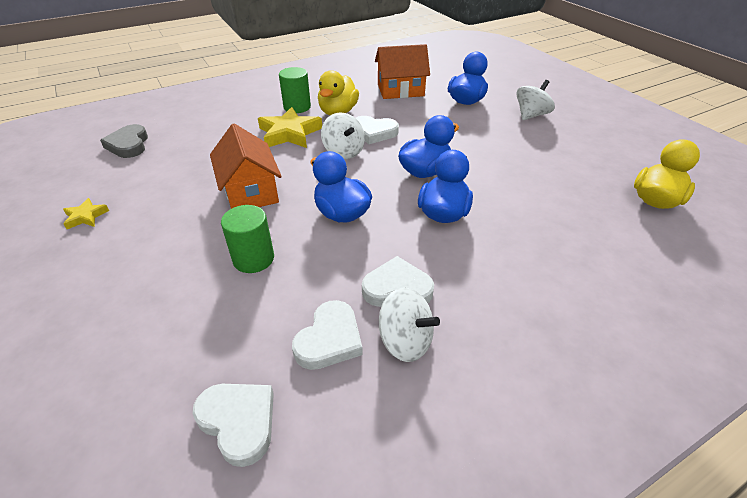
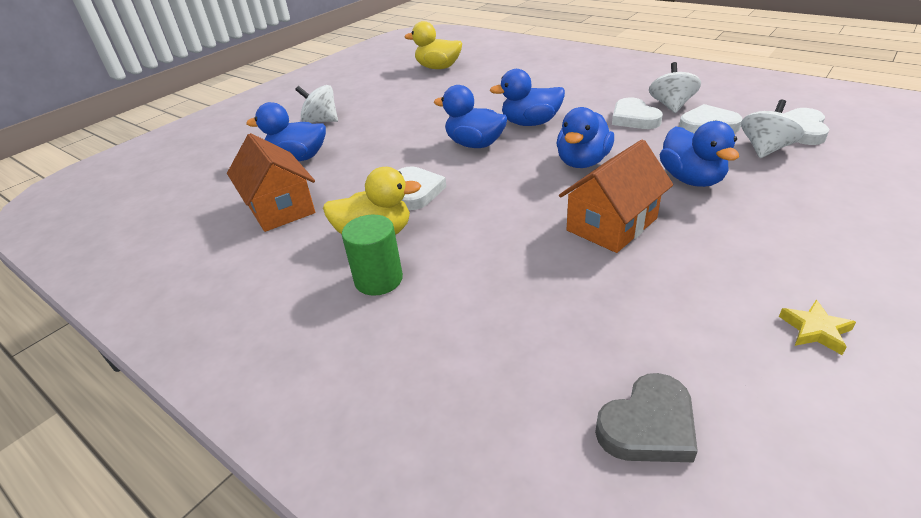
camera: 110 degrees left, 5 degrees down
(253, 259) = (691, 179): green cylinder -> blue duck
(289, 133) = (464, 252): yellow star -> none
(343, 152) = (476, 196): white spinning top -> white spinning top (765, 149)

